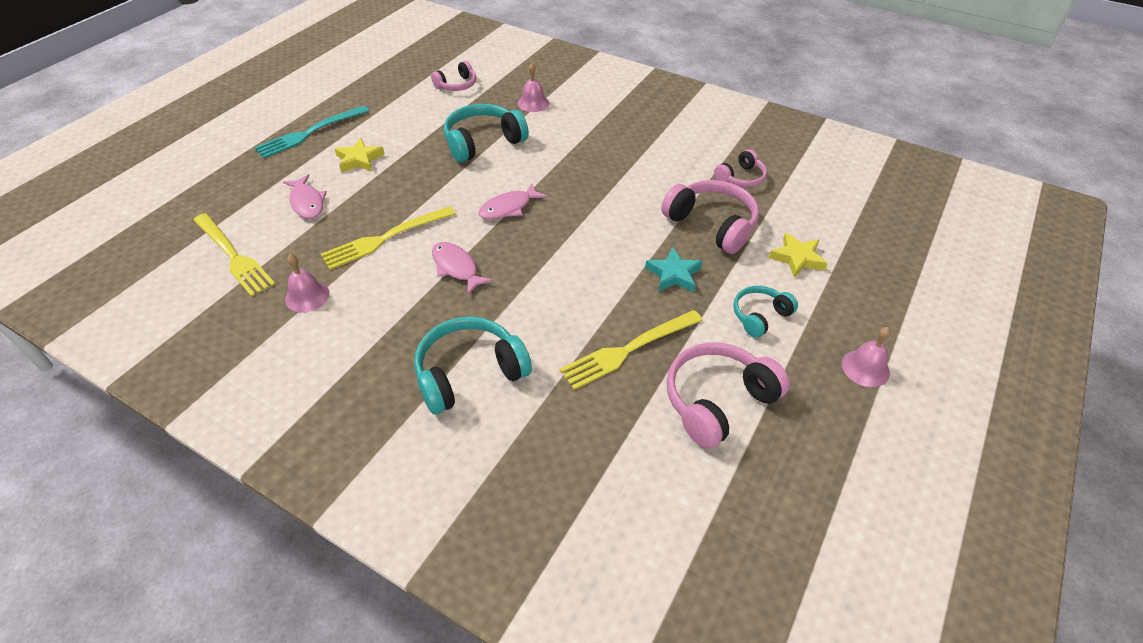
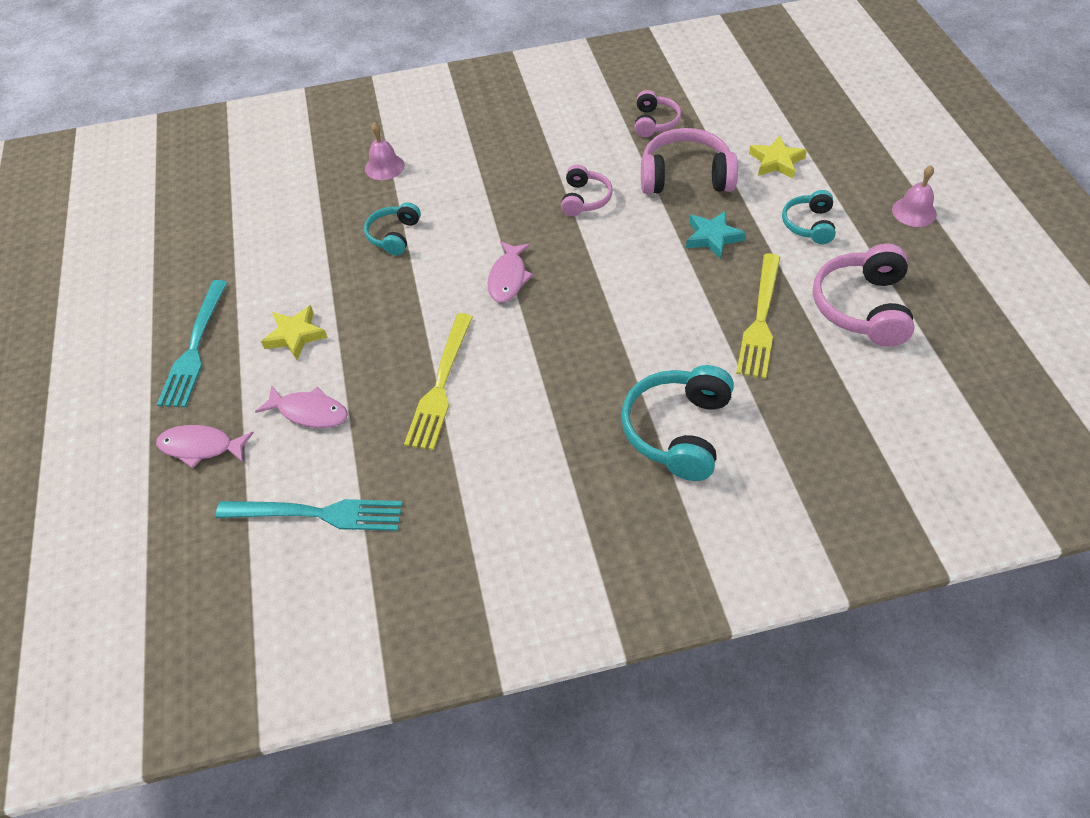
camera: 40 degrees left, 5 degrees up
(234, 256) = (319, 514): yellow fork -> turquoise fork
(307, 296) = (450, 487): pink bell -> none
(456, 267) = (542, 360): pink fish -> pink fish (201, 447)
(457, 85) = (279, 196): pink headphones -> pink headphones (585, 199)
(483, 142) = (394, 235): turquoise headphones -> turquoise headphones, size x0.59

